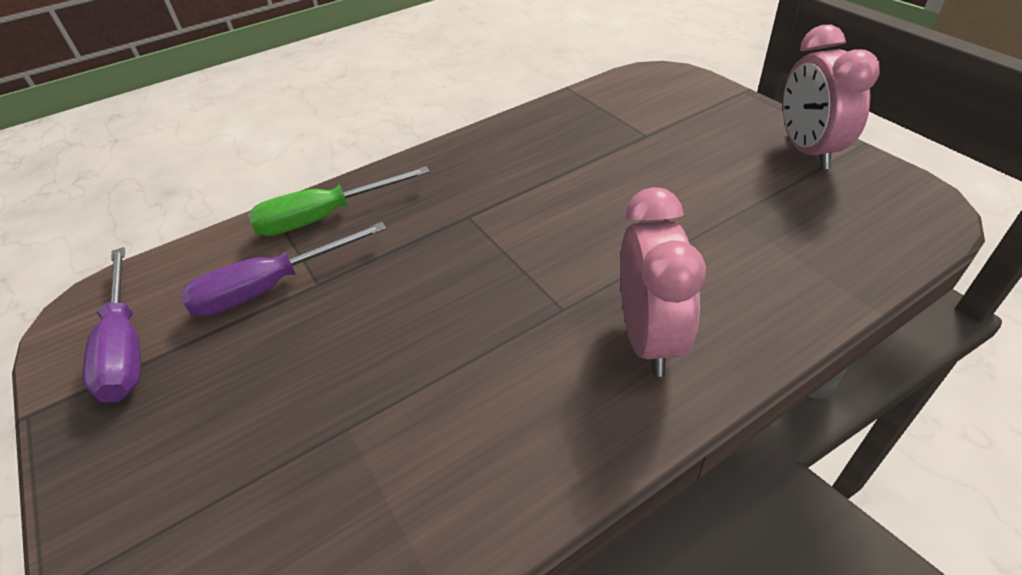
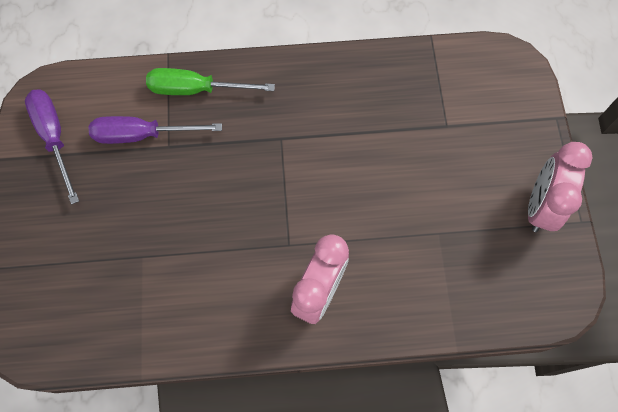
camera: 25 degrees right, 25 degrees up
(126, 347) = (54, 138): purple screwdriver -> purple screwdriver turned 150 degrees clockwise

